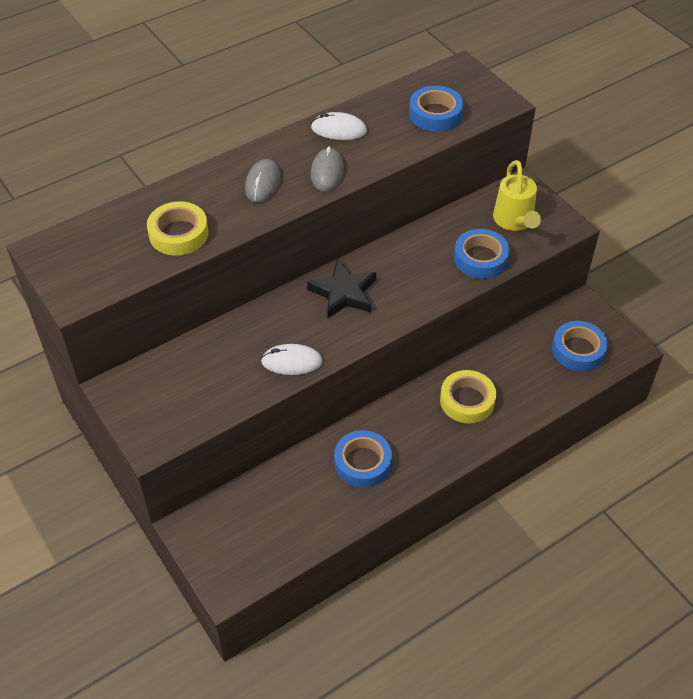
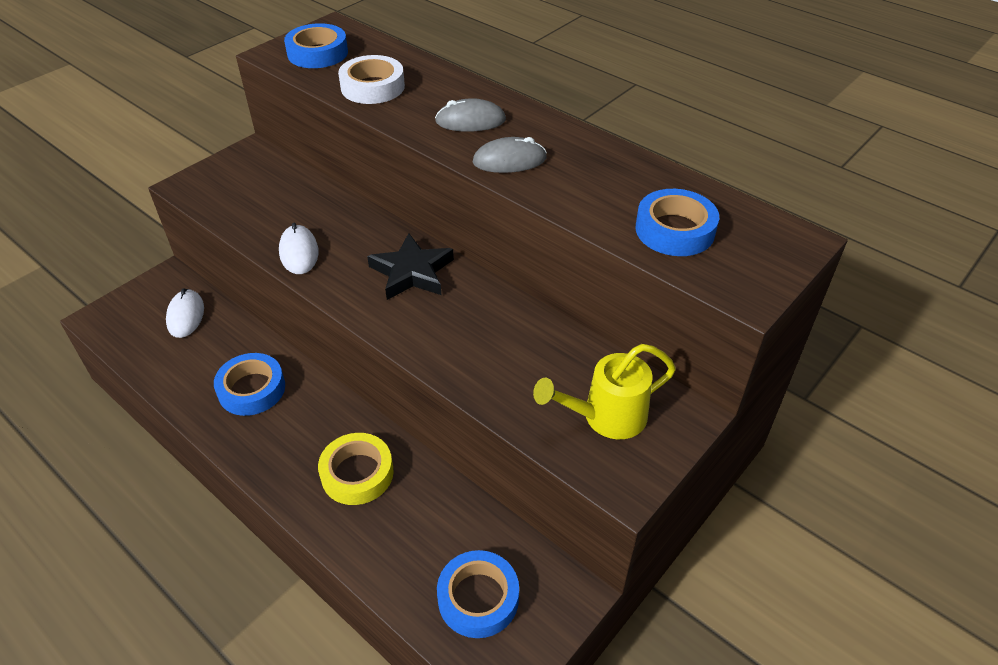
camera: 75 degrees right, 5 degrees down
(178, 234) = (372, 87): yellow tape -> white tape
(339, 130) = (593, 156): white mouse -> white mouse (186, 316)
(480, 258) = (514, 389): blue tape -> blue tape (317, 53)

